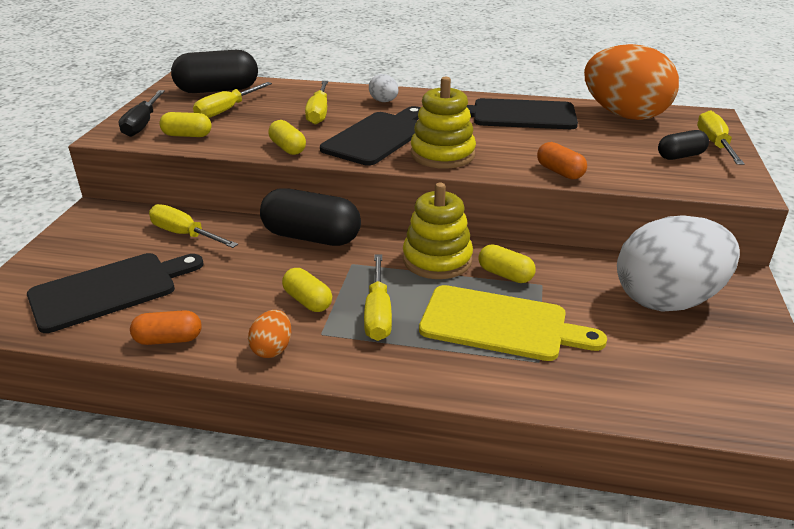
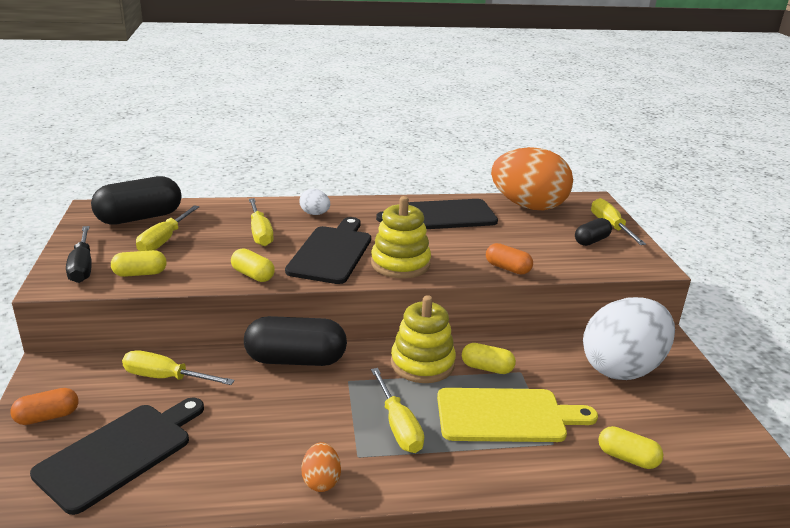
camera: 20 degrees left, 5 degrees down
(168, 339) = (213, 493): orange capsule -> orange capsule (47, 417)
(308, 301) = (328, 426): yellow capsule -> yellow capsule (627, 458)

